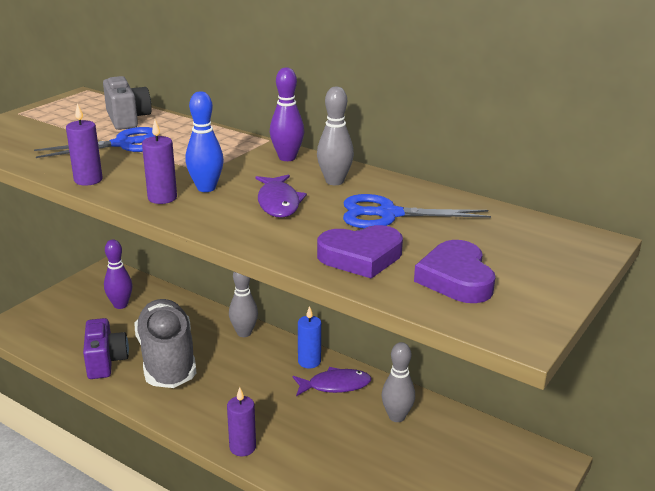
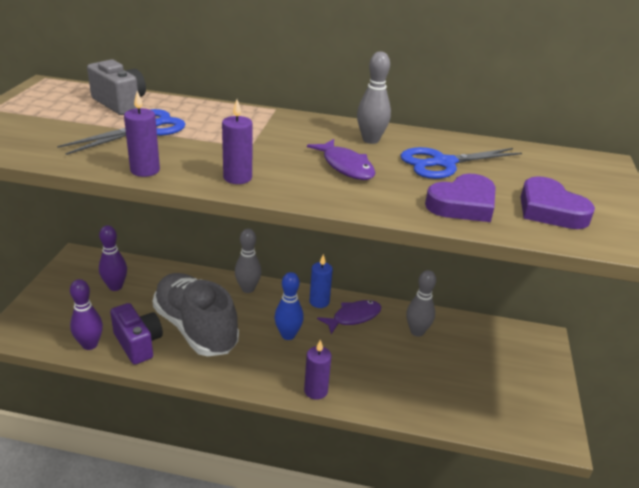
camera: 25 degrees left, 5 degrees up
(206, 188) = (268, 162): blue bowling pin -> blue bowling pin (288, 335)
(287, 158) = (308, 123): purple bowling pin -> purple bowling pin (90, 344)

